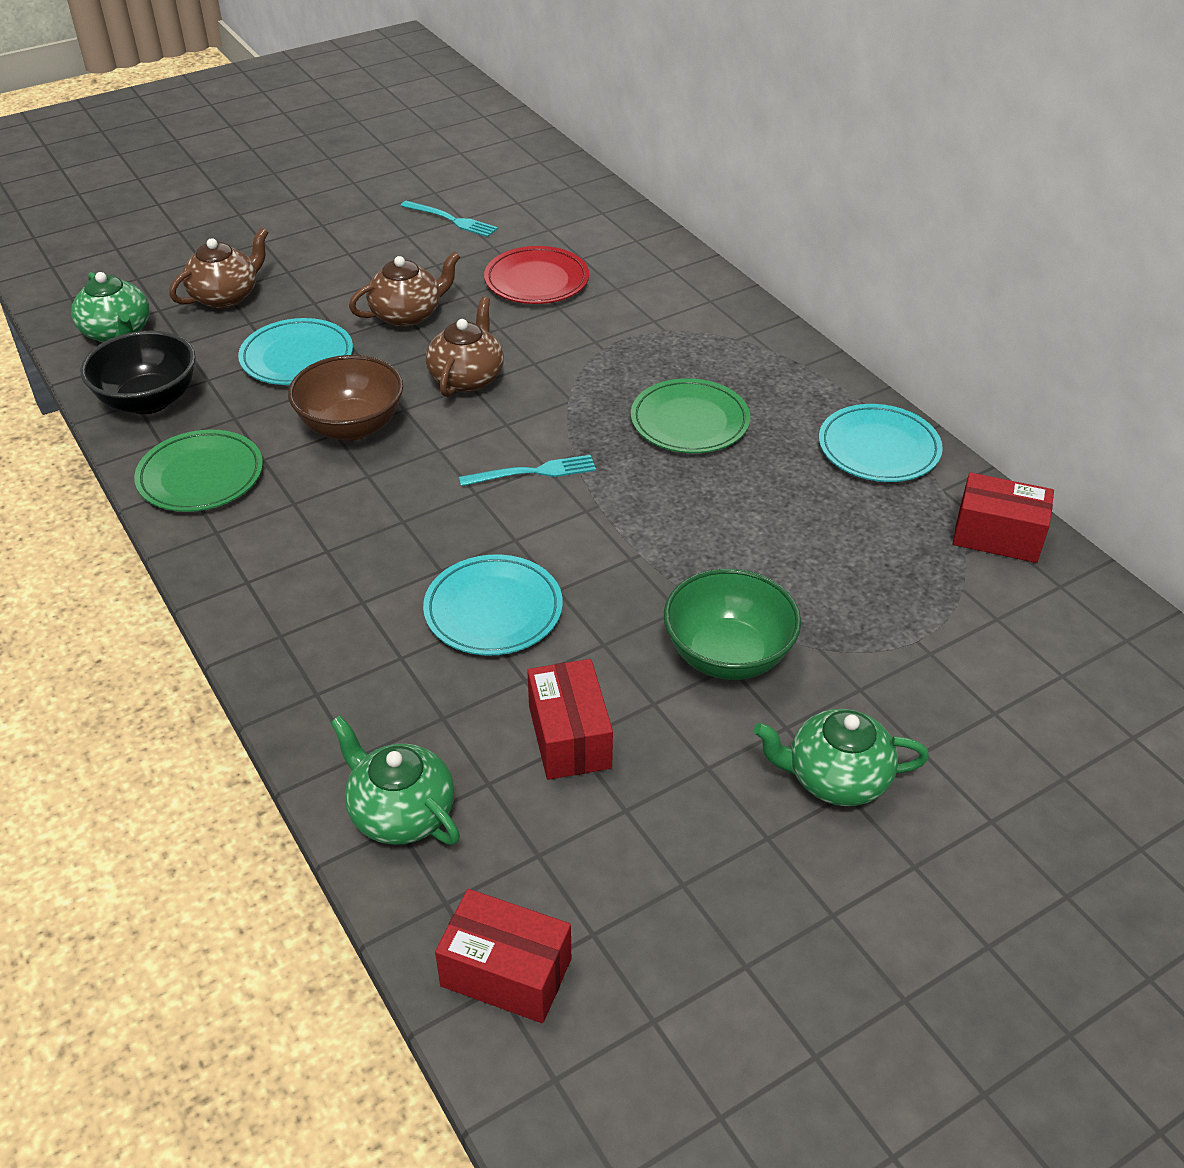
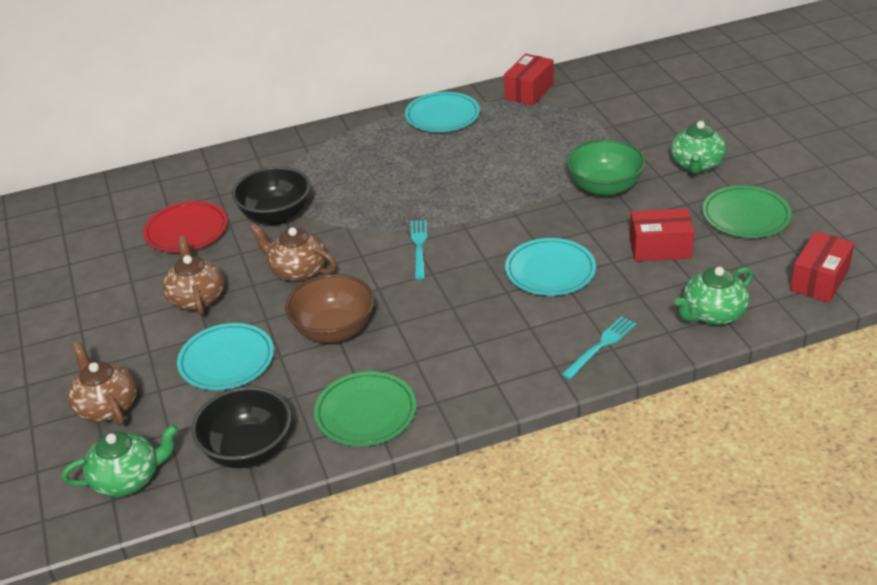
camera: 75 degrees left, 5 degrees down
(451, 220) = (67, 270): turquoise fork -> turquoise fork (601, 346)
(582, 340) = (276, 215): none -> black bowl
(689, 421) = (389, 179): green plate -> green plate (745, 216)

